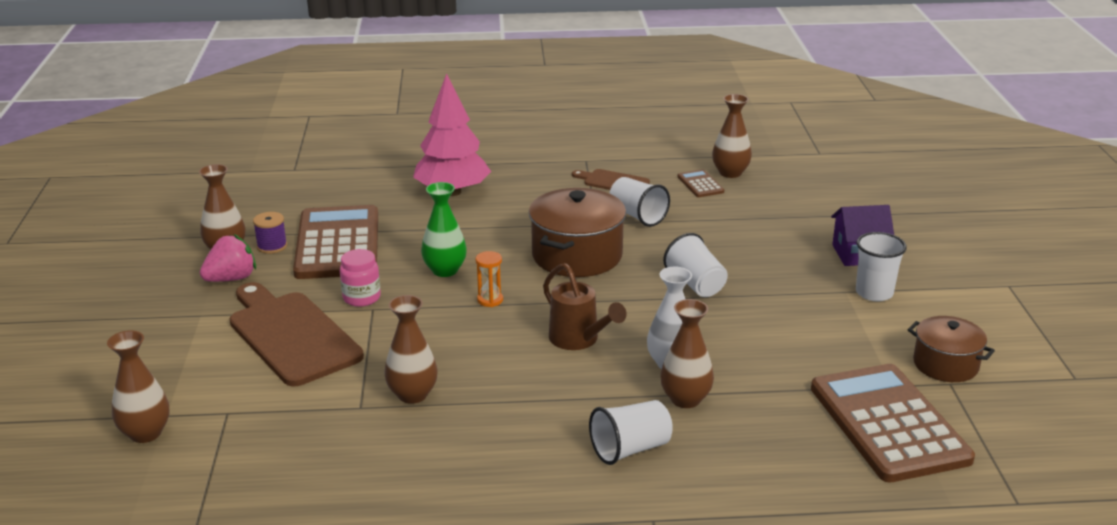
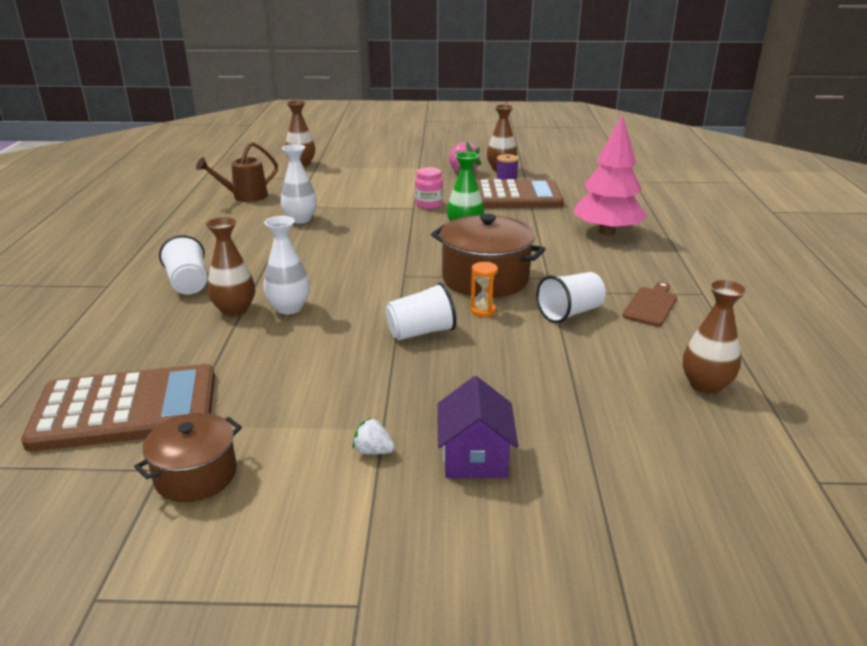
camera: 95 degrees right, 0 degrees up
(291, 335) = (386, 188): brown cutting board -> none
(412, 394) = (300, 219): brown vase -> white vase
(490, 300) = (415, 243): orange hourglass -> orange hourglass (483, 310)
(578, 340) = (343, 273): brown watering can -> brown watering can (245, 197)
(700, 184) = (662, 359): brown calculator -> none
(874, 293) = (373, 451): white cup -> white strawberry

